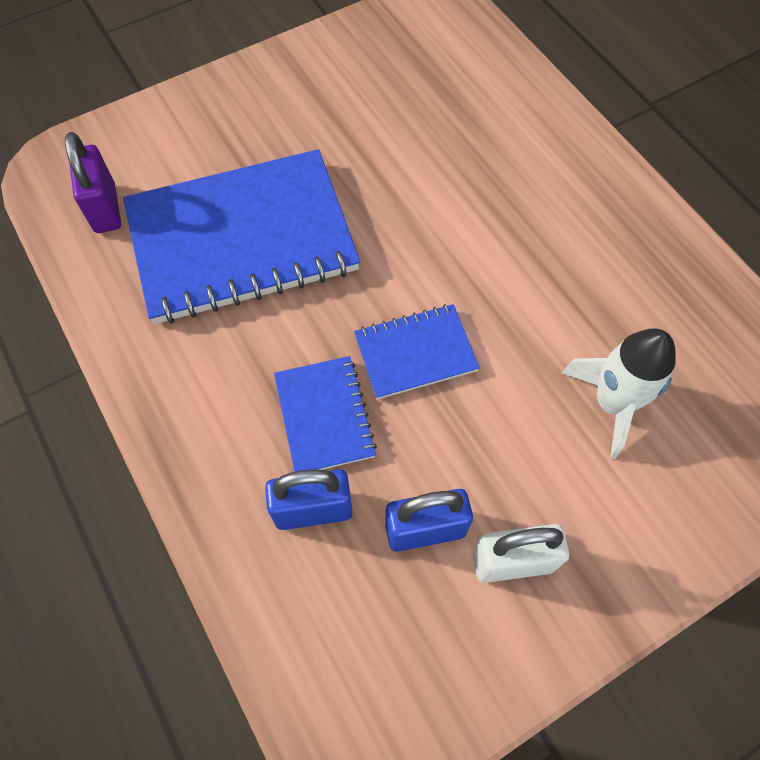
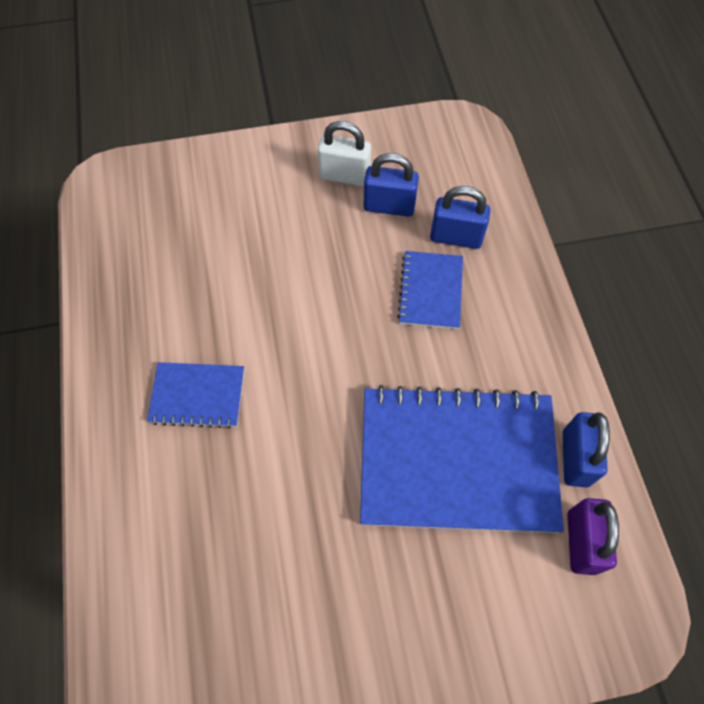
camera: 160 degrees left, 0 degrees up
(116, 279) = (575, 458): none -> blue padlock
(415, 353) = (348, 314): blue notebook -> blue notebook (197, 396)
(612, 403) = (230, 238): white rocket -> none

